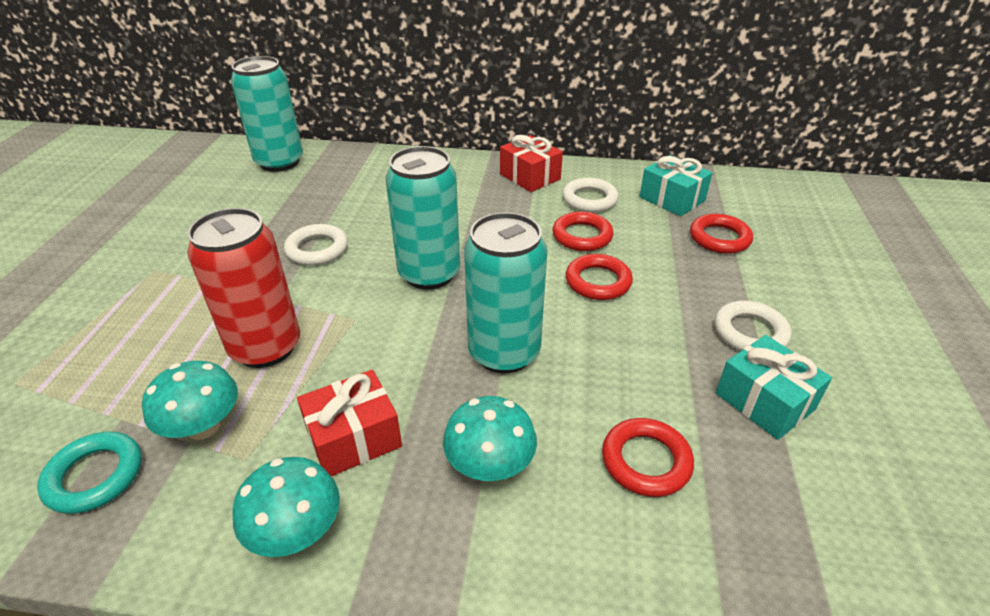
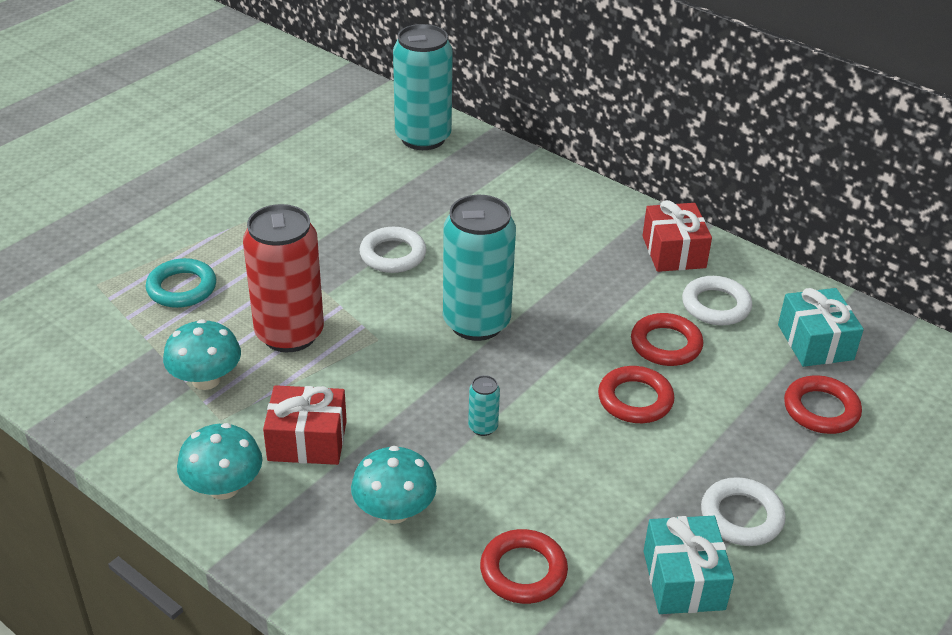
camera: 30 degrees right, 0 degrees up
(95, 476) = (117, 383): turquoise ring -> turquoise ring (182, 288)
(504, 352) = (483, 427): turquoise can -> turquoise can, size x0.40

